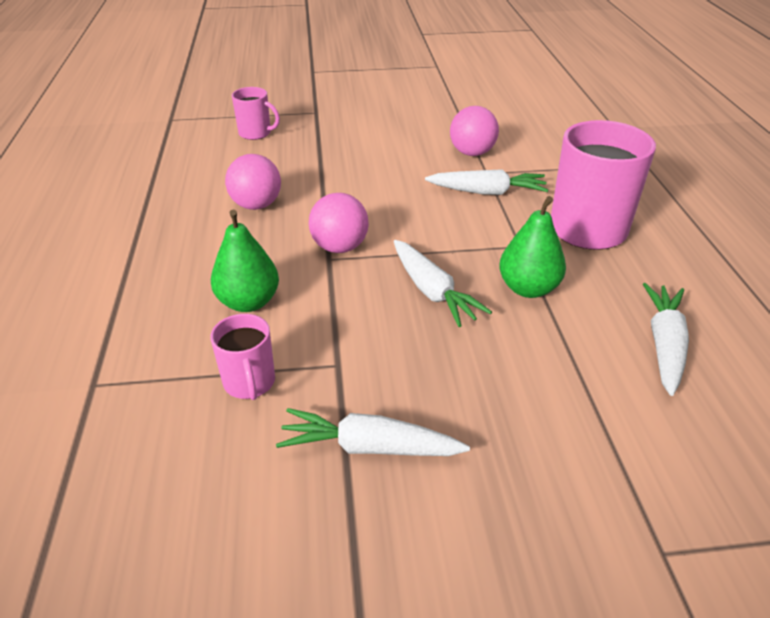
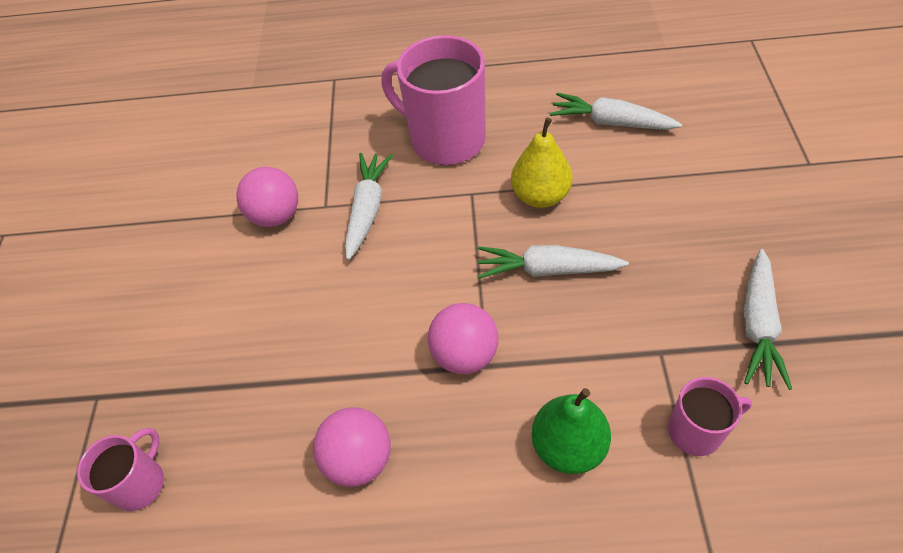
camera: 80 degrees left, 15 degrees up
(432, 292) = (546, 270): white carrot -> white carrot turned 150 degrees counterclockwise
(528, 288) = (540, 196): green pear -> yellow pear

